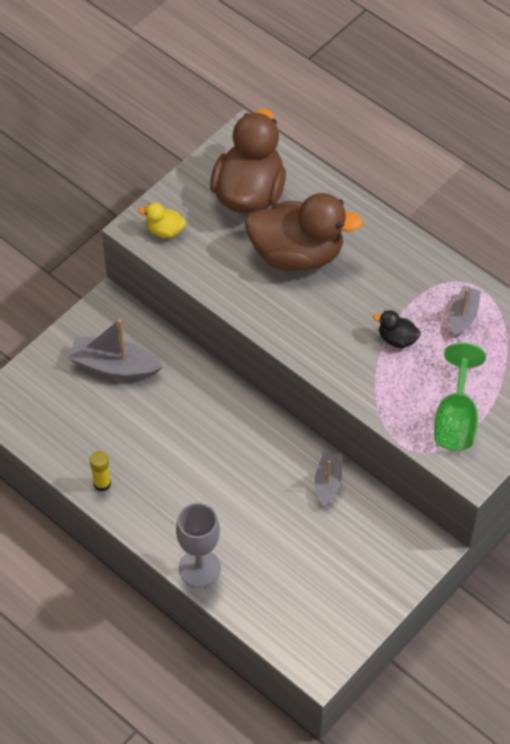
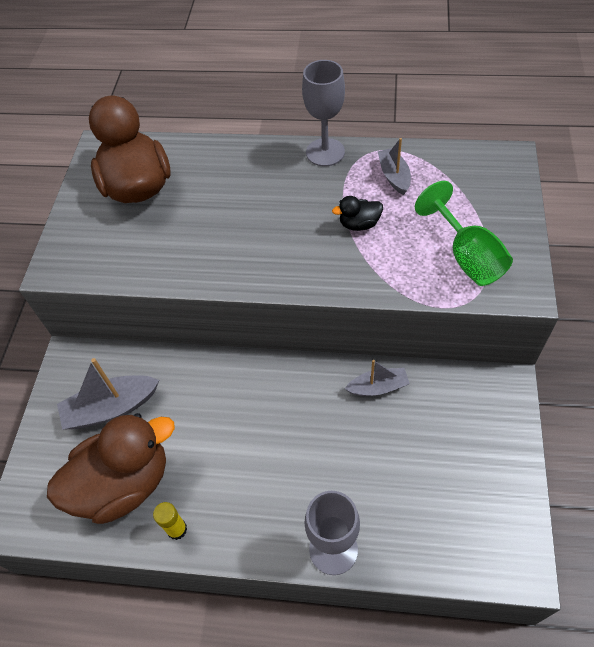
camera: 30 degrees left, 0 degrees up
(164, 230) = (81, 256): yellow duck -> none
(297, 254) = (217, 208): brown duck -> brown duck (124, 484)
(328, 483) = (378, 387): grey boat -> grey boat turned 105 degrees clockwise
(426, 258) = (325, 152): none -> grey goblet

